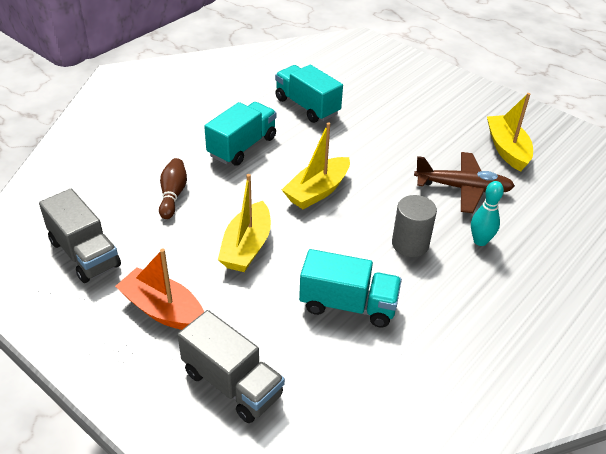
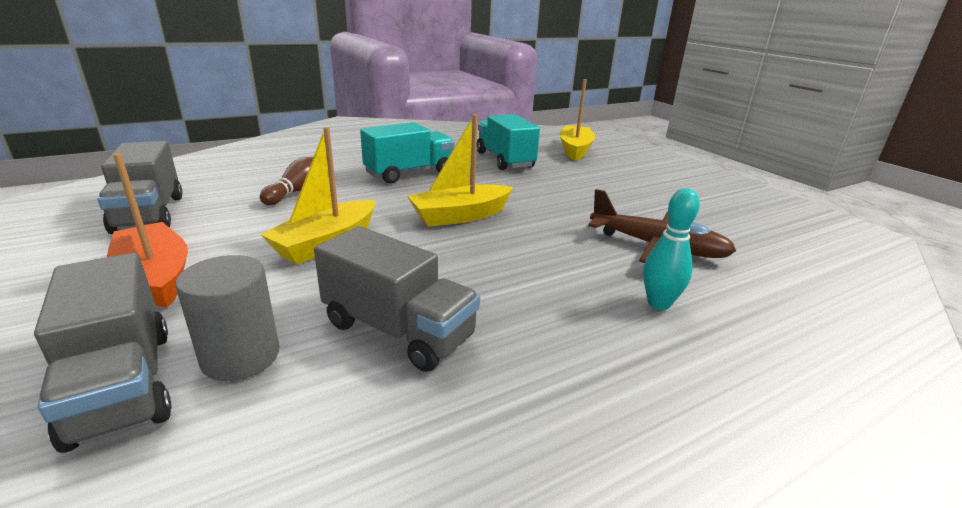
camera: 20 degrees right, 15 degrees down
(348, 305) = (398, 330): turquoise truck -> grey truck
(410, 244) = (545, 284): grey cylinder -> grey cylinder (241, 356)
(507, 149) = (738, 225): yellow boat -> yellow boat (575, 150)

